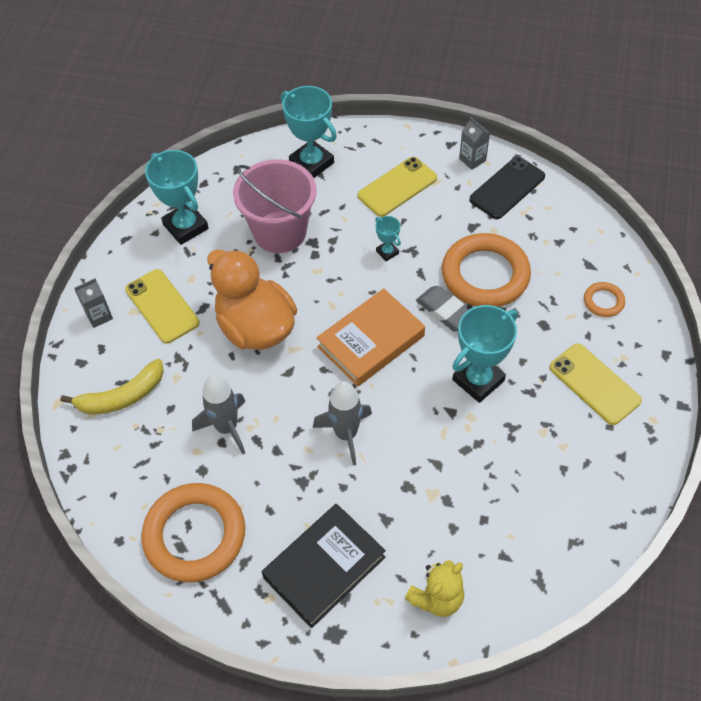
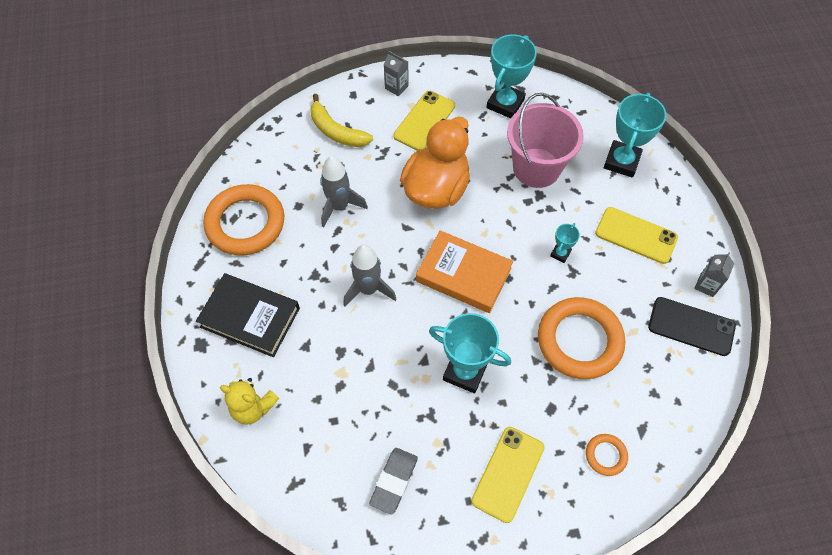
camera: 65 degrees right, 5 degrees up
(445, 311) = (522, 321): grey eraser -> grey eraser (394, 481)

